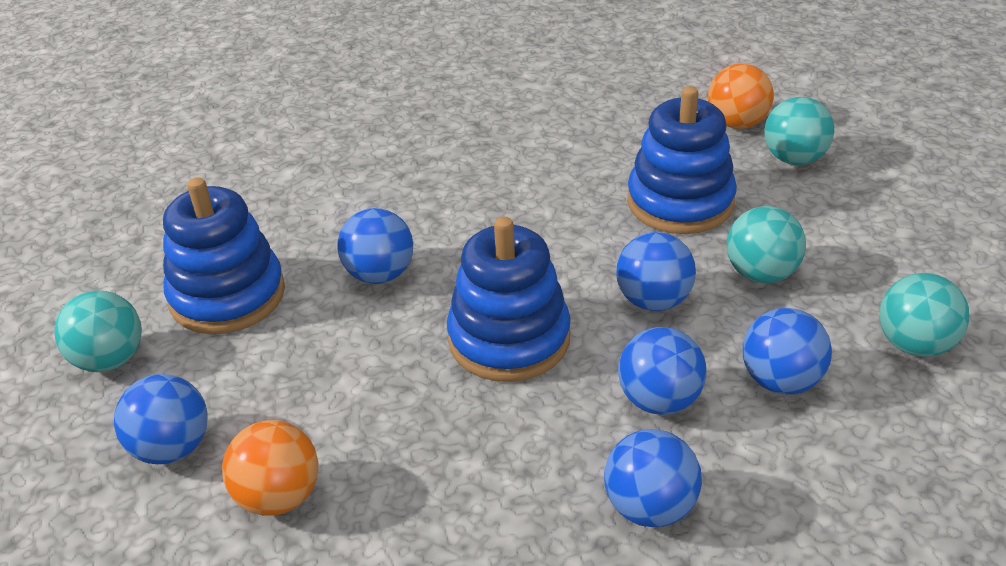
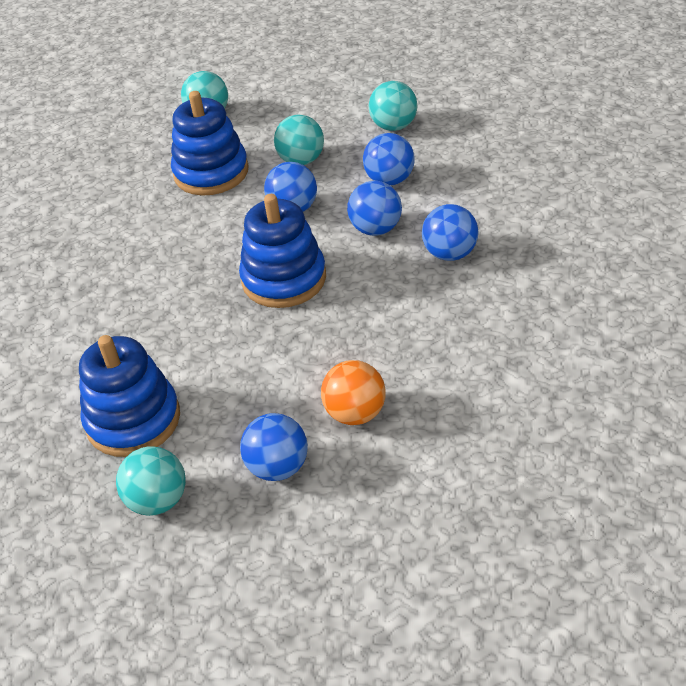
camera: 65 degrees left, 5 degrees up
(379, 274) = (173, 330): blue ball -> none
(737, 123) = (152, 125): orange ball -> none

